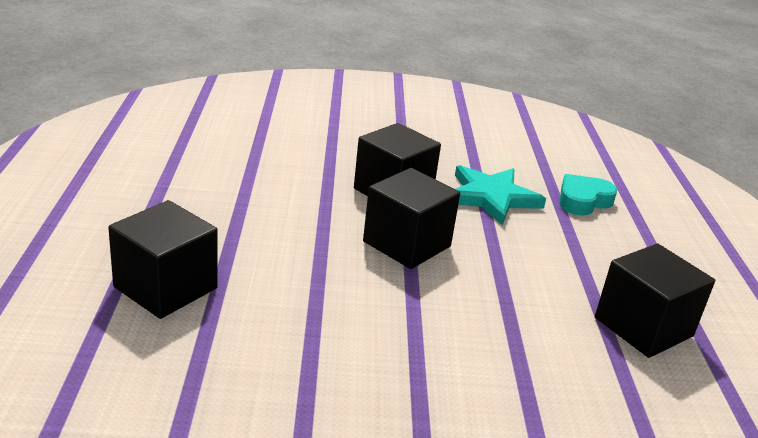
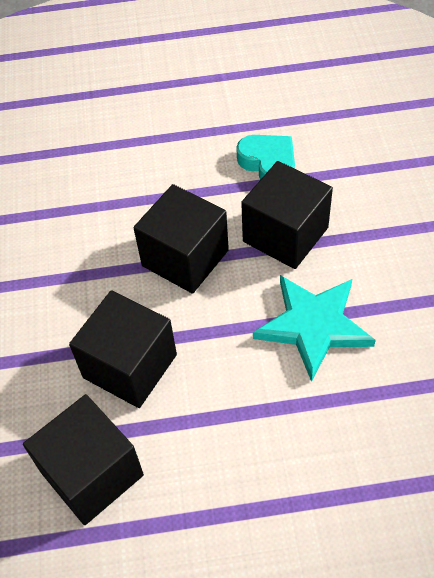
camera: 90 degrees right, 25 degrees up
(165, 287) = (75, 120): black cube -> black cube (130, 366)
(583, 201) = (351, 429): turquoise heart -> turquoise heart (268, 164)

